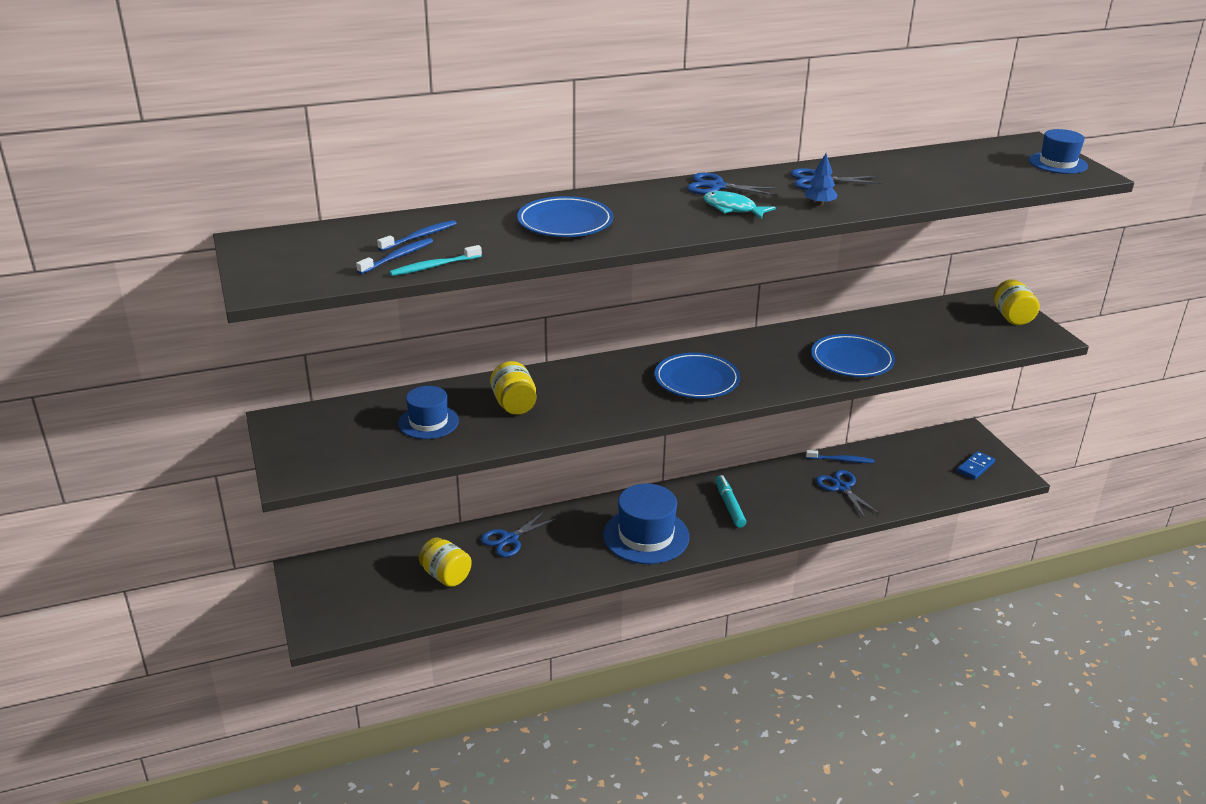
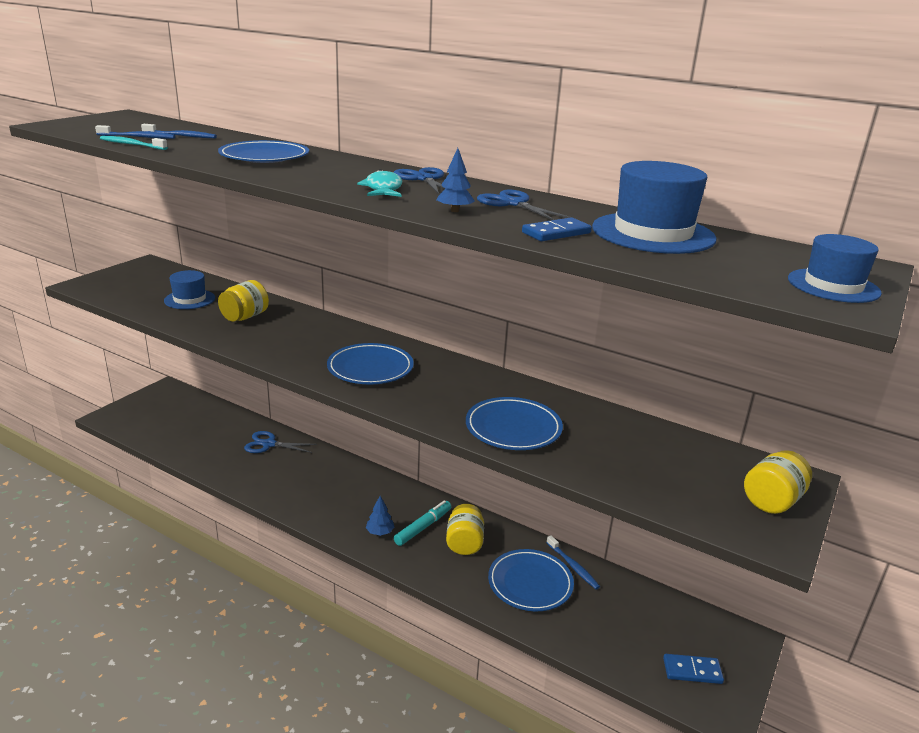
camera: 50 degrees right, 5 degrees down
(446, 576) = (204, 437): yellow jar -> yellow jar (464, 543)
(646, 536) = (335, 501): blue hat -> blue hat (653, 233)
(714, 530) = (380, 532): none -> blue tree
(841, 487) = (530, 583): blue scissors -> blue plate
(902, 192) = (556, 233): none -> blue domino

